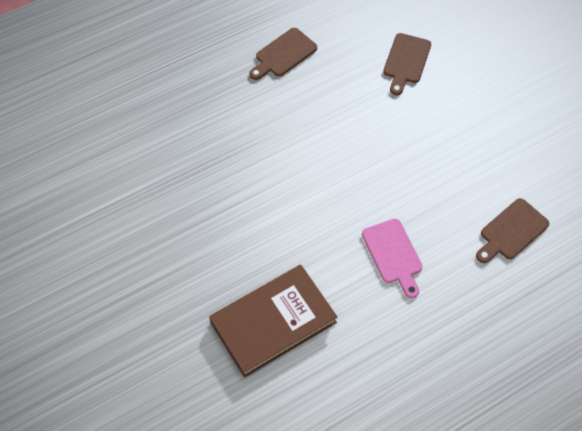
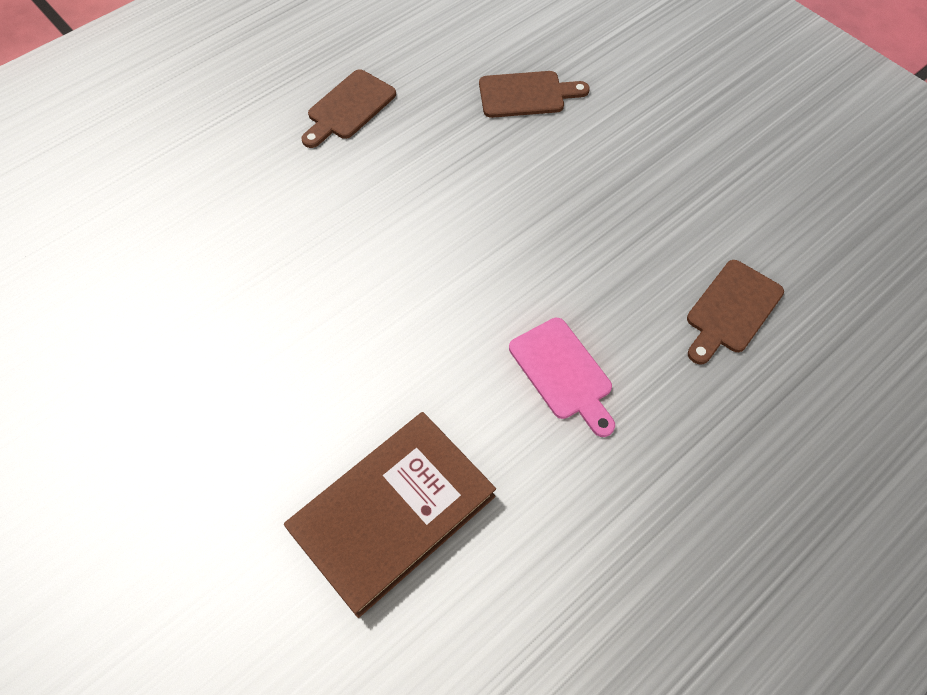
camera: 10 degrees left, 0 degrees up
(406, 61) = (526, 94): brown cutting board -> brown cutting board turned 105 degrees counterclockwise

